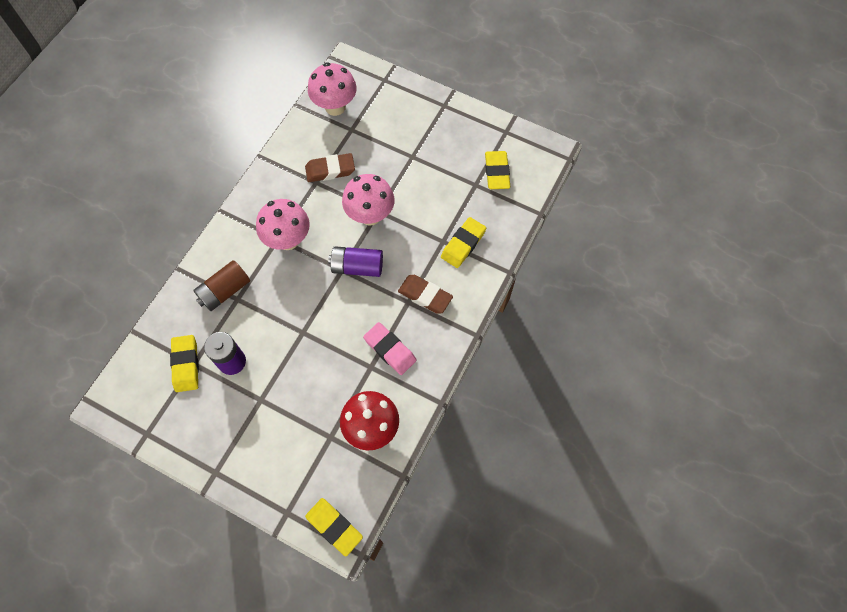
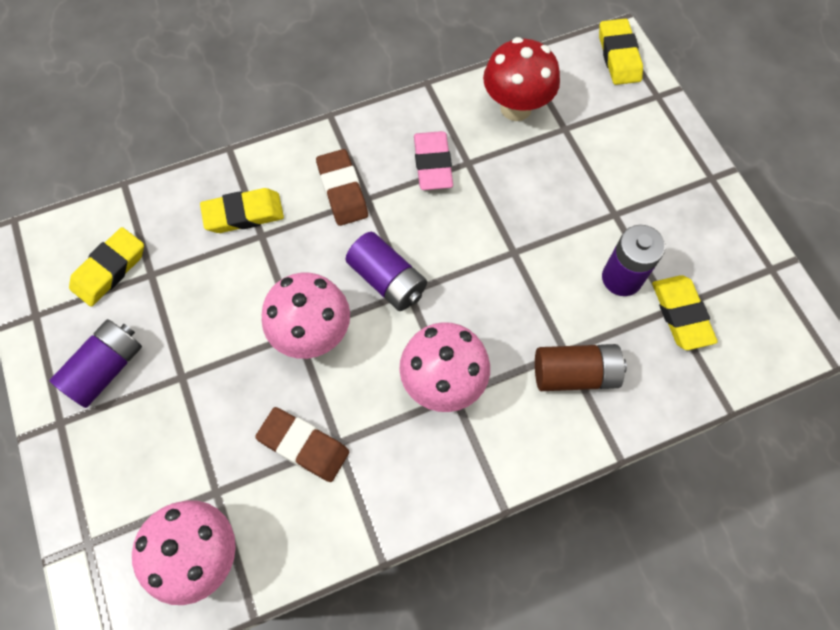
camera: 140 degrees left, 0 degrees up
(186, 364) = (681, 314): yellow eraser -> yellow eraser turned 45 degrees counterclockwise
(448, 136) = (106, 369): none -> purple battery

